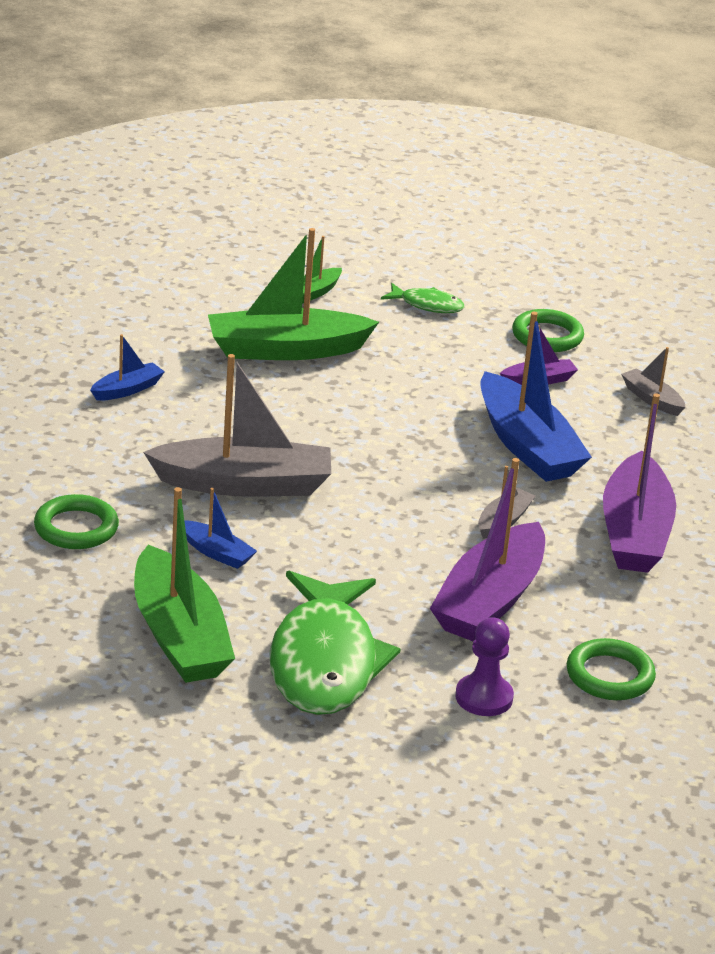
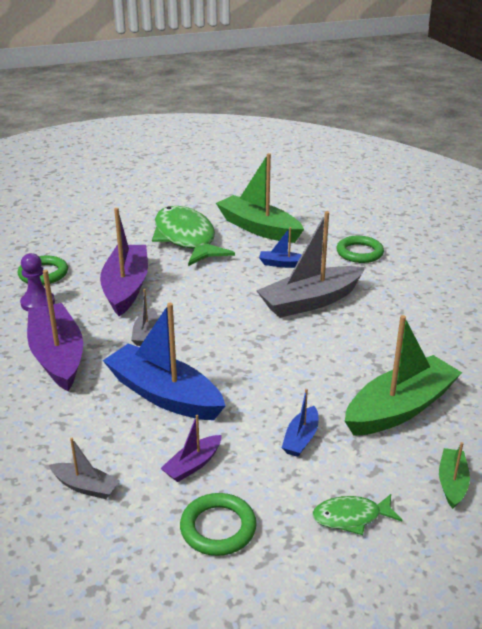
camera: 155 degrees right, 0 degrees up
(127, 390) = (447, 333): blue boat -> blue boat (301, 438)
(484, 697) = (102, 247): purple pawn -> purple pawn (38, 303)

